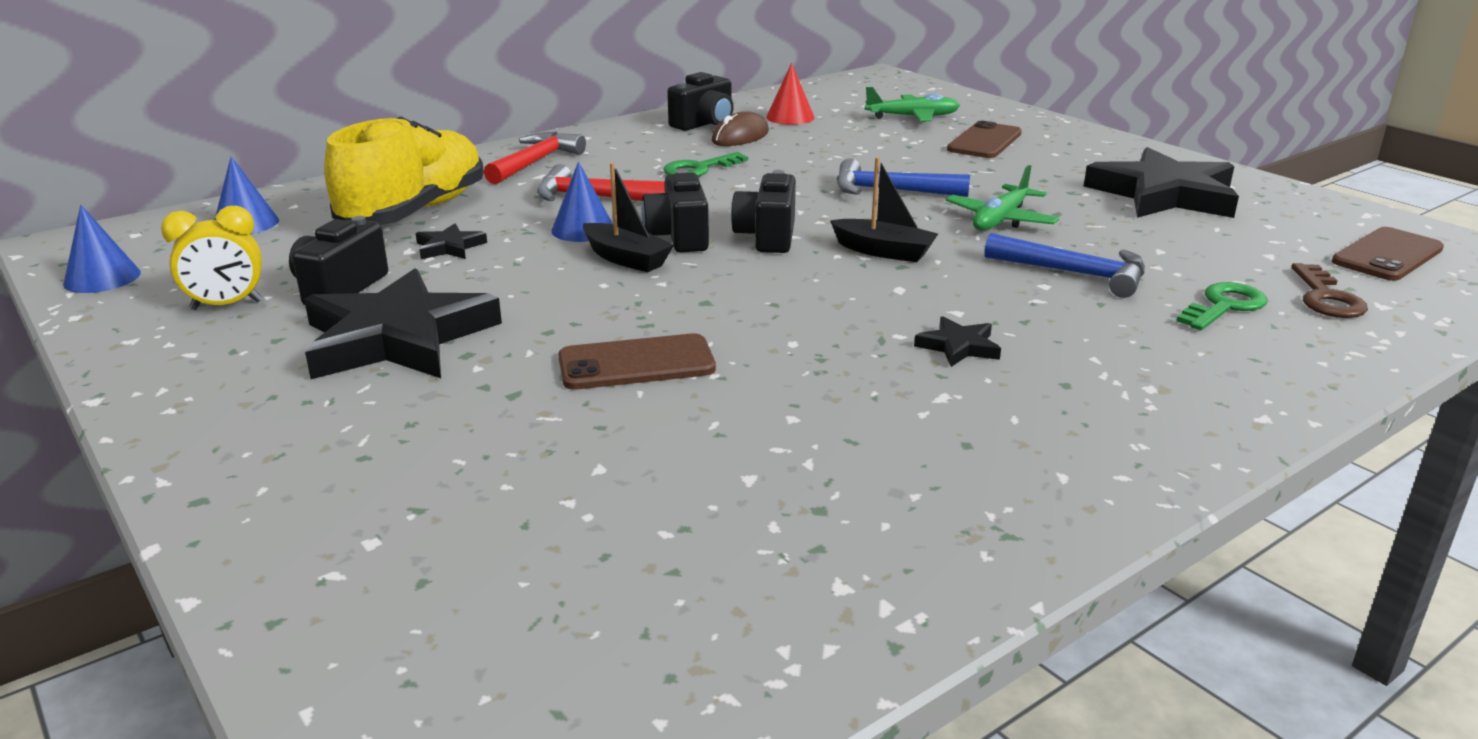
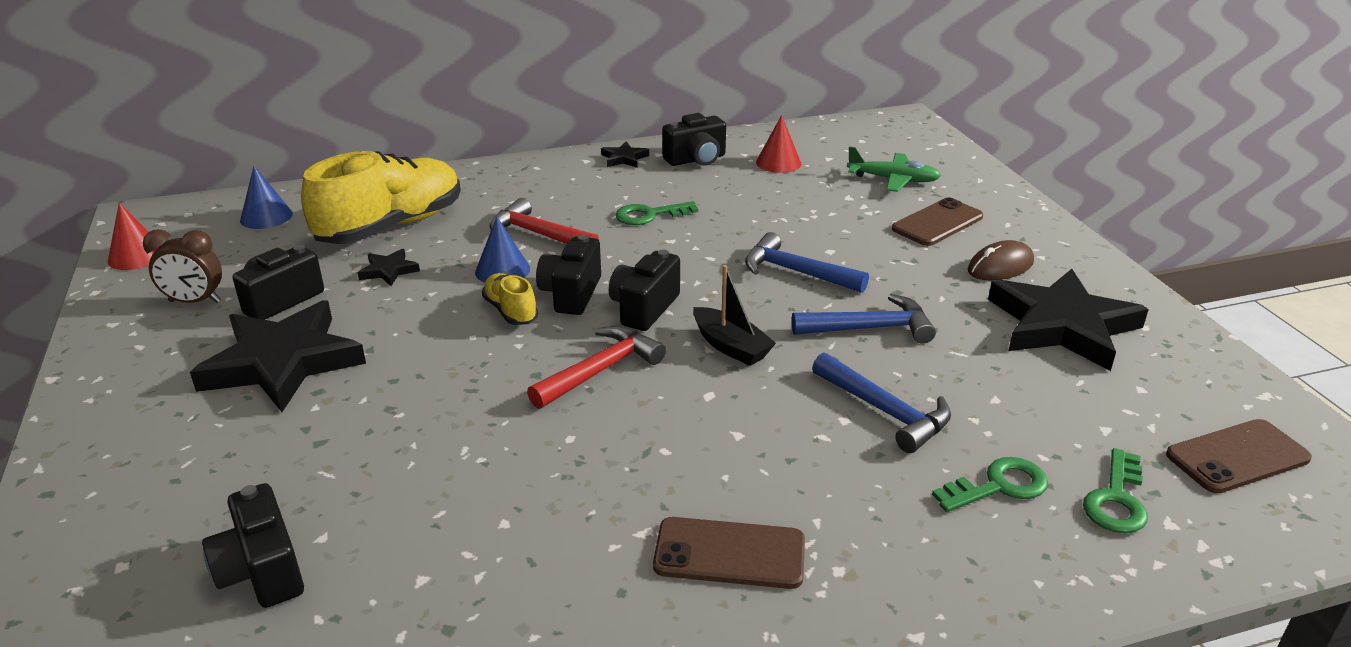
camera: 20 degrees right, 5 degrees up
(102, 278) = (137, 256): blue cone -> red cone
(227, 305) = (195, 301): yellow clock -> brown clock
(535, 162) = (523, 184): red hammer -> red hammer (600, 370)
(557, 509) = (262, 571): none -> black camera
(626, 259) = (511, 311): black boat -> yellow shoe
(636, 363) = (431, 432): brown phone -> brown phone (729, 553)
(740, 137) = (715, 180): brown mouse -> brown mouse (1000, 266)
(958, 346) = (705, 476): black star -> black star (624, 158)
(1000, 220) = (870, 328): green plane -> blue hammer
(1326, 298) = (1116, 500): brown key -> green key

